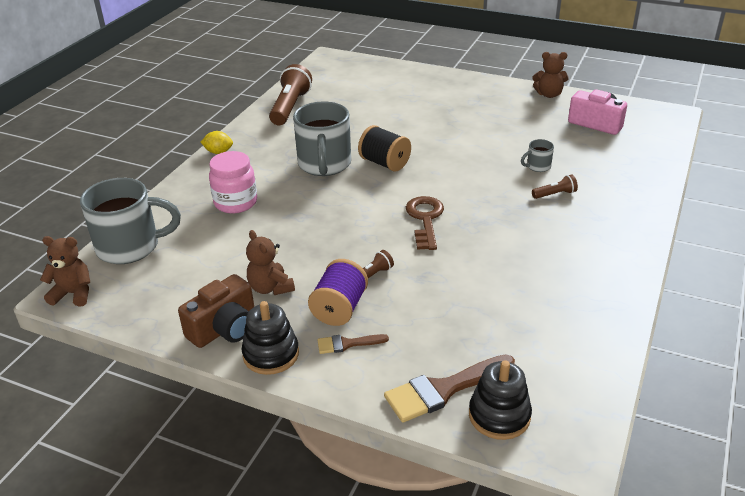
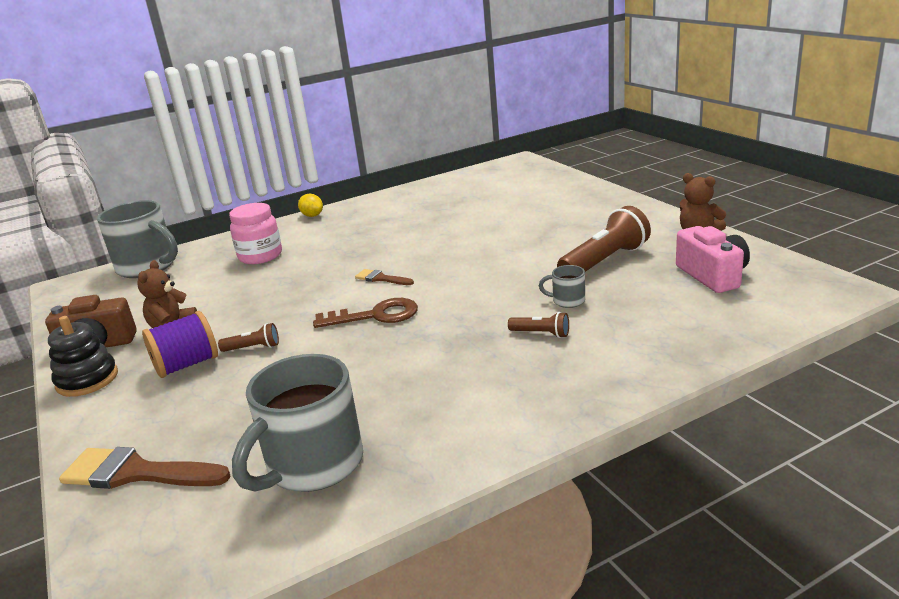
camera: 40 degrees right, 10 degrees down
(73, 294) = (68, 287): brown teddy bear -> none
(290, 107) = (421, 193): brown flashlight -> brown flashlight (605, 261)
(324, 165) = (371, 245): grey mug -> grey mug (312, 465)
(347, 344) = (143, 396): brown brush -> brown brush (381, 278)
(384, 163) = (422, 257): black spool -> none
(425, 219) = (376, 315): brown key -> brown key turned 45 degrees clockwise
(499, 415) = (133, 523): black stacking toy -> none

